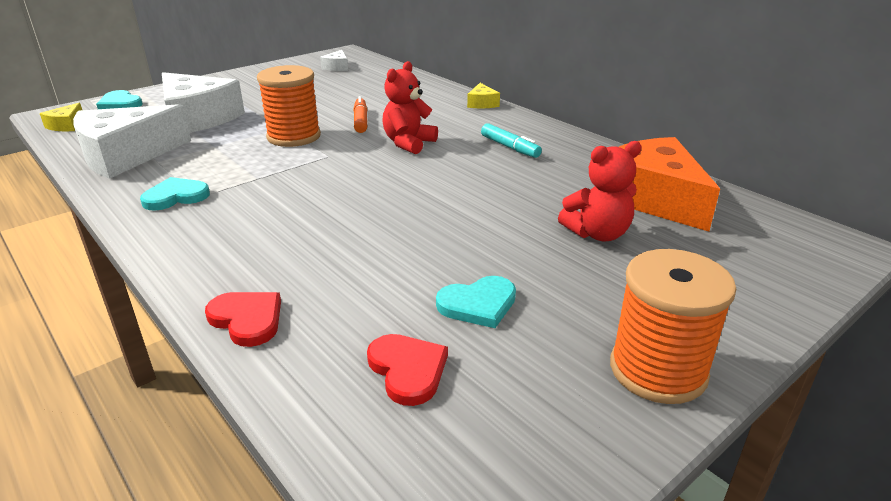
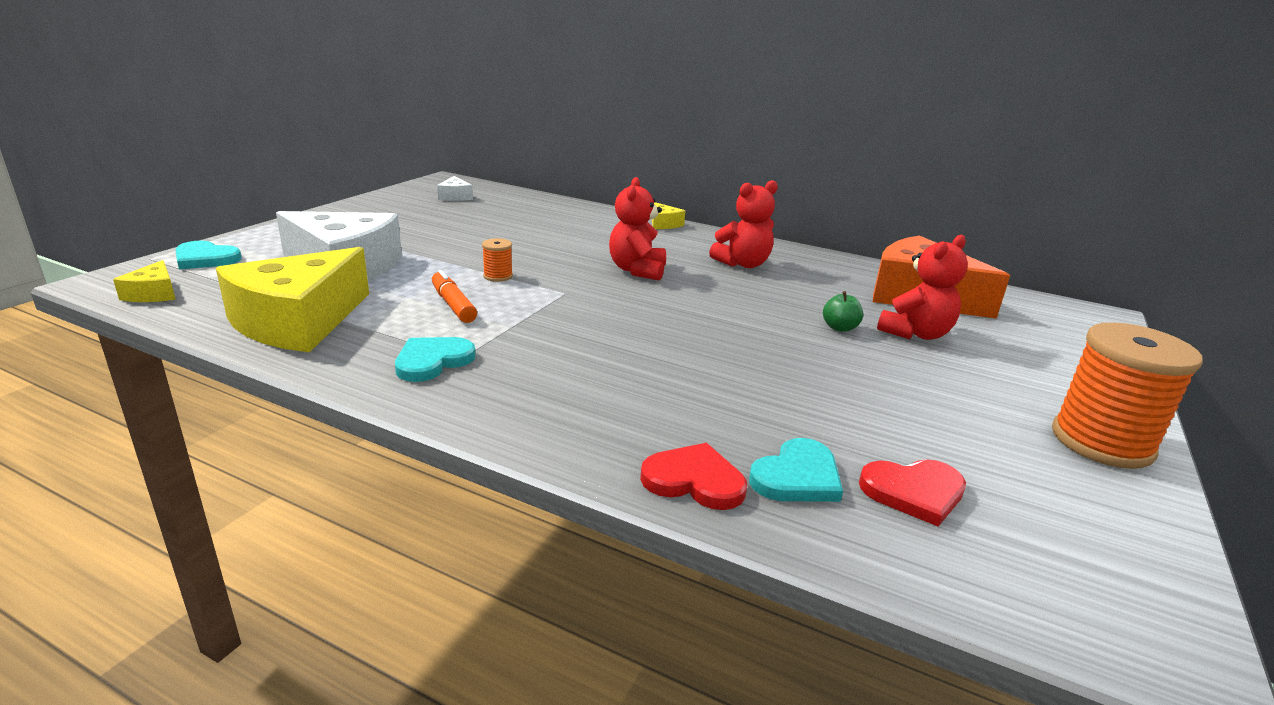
camera: 25 degrees left, 5 degrees down
(126, 156) = (298, 322): white cheese -> yellow cheese
(294, 136) = (498, 276): orange spool -> orange spool, size x0.44
(360, 121) = (555, 252): orange marker -> orange marker (453, 305)
(408, 370) = (913, 492): red heart -> red heart turned 135 degrees clockwise
(478, 304) = (897, 416): turquoise heart -> turquoise heart (797, 477)
(510, 147) = (743, 264): turquoise marker -> red teddy bear
(527, 217) = (839, 328): none -> green apple

